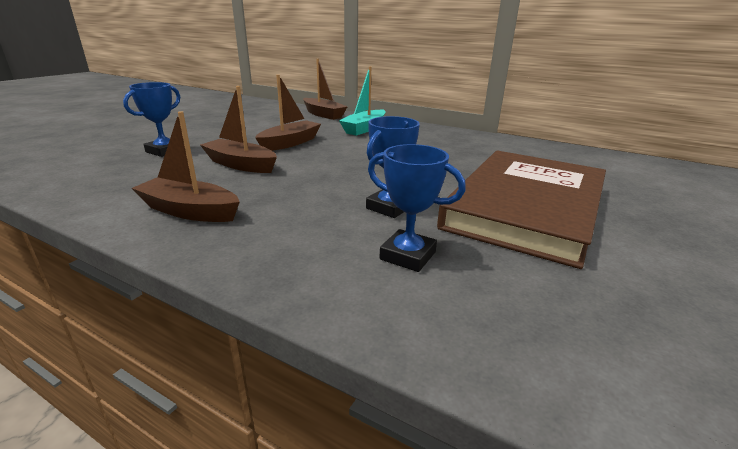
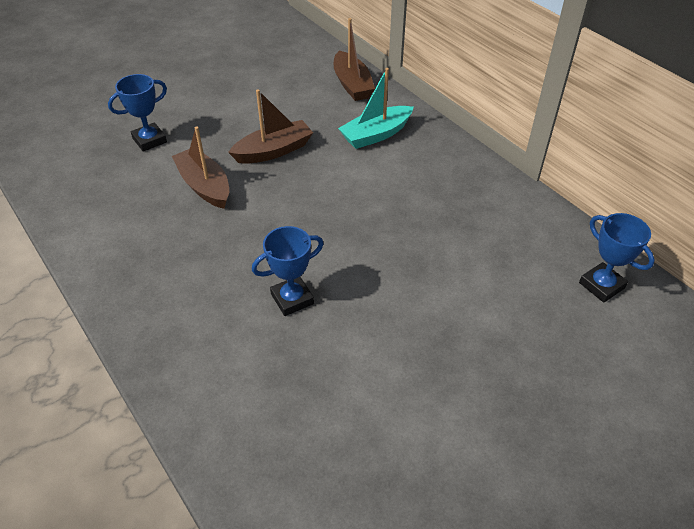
camera: 25 degrees right, 20 degrees up
(190, 211) = (132, 254): brown boat -> none
(408, 255) = (259, 368): blue trophy -> blue trophy (601, 285)
(525, 207) = (418, 339): brown book -> none

